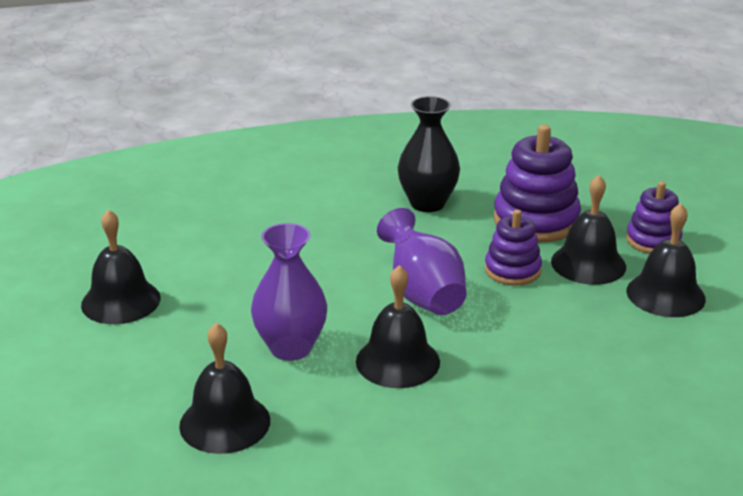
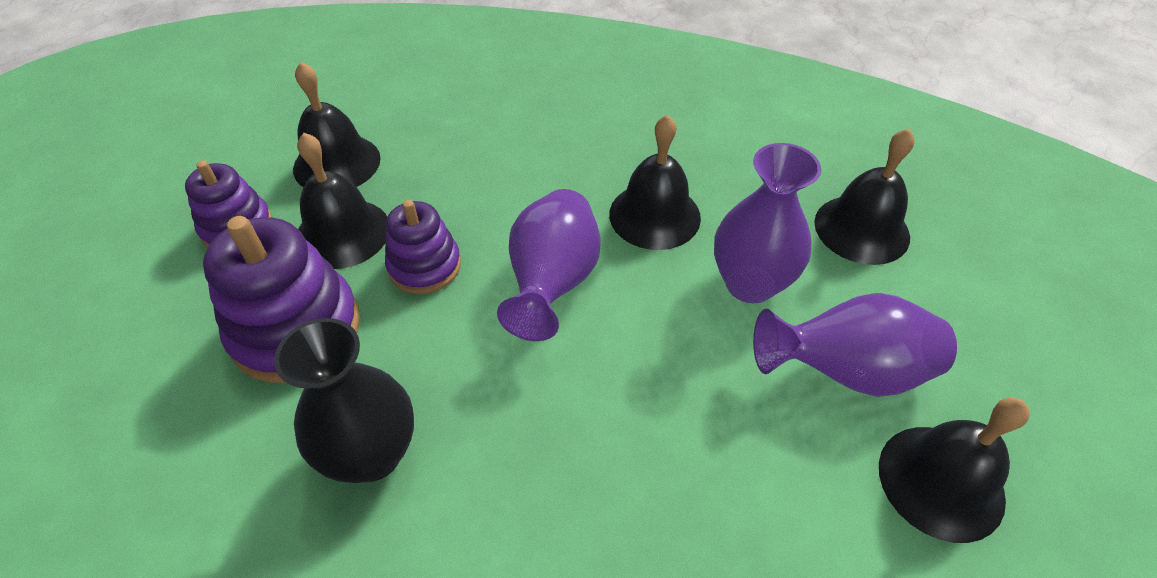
camera: 145 degrees left, 20 degrees up
(197, 327) = (846, 371): none -> purple vase

